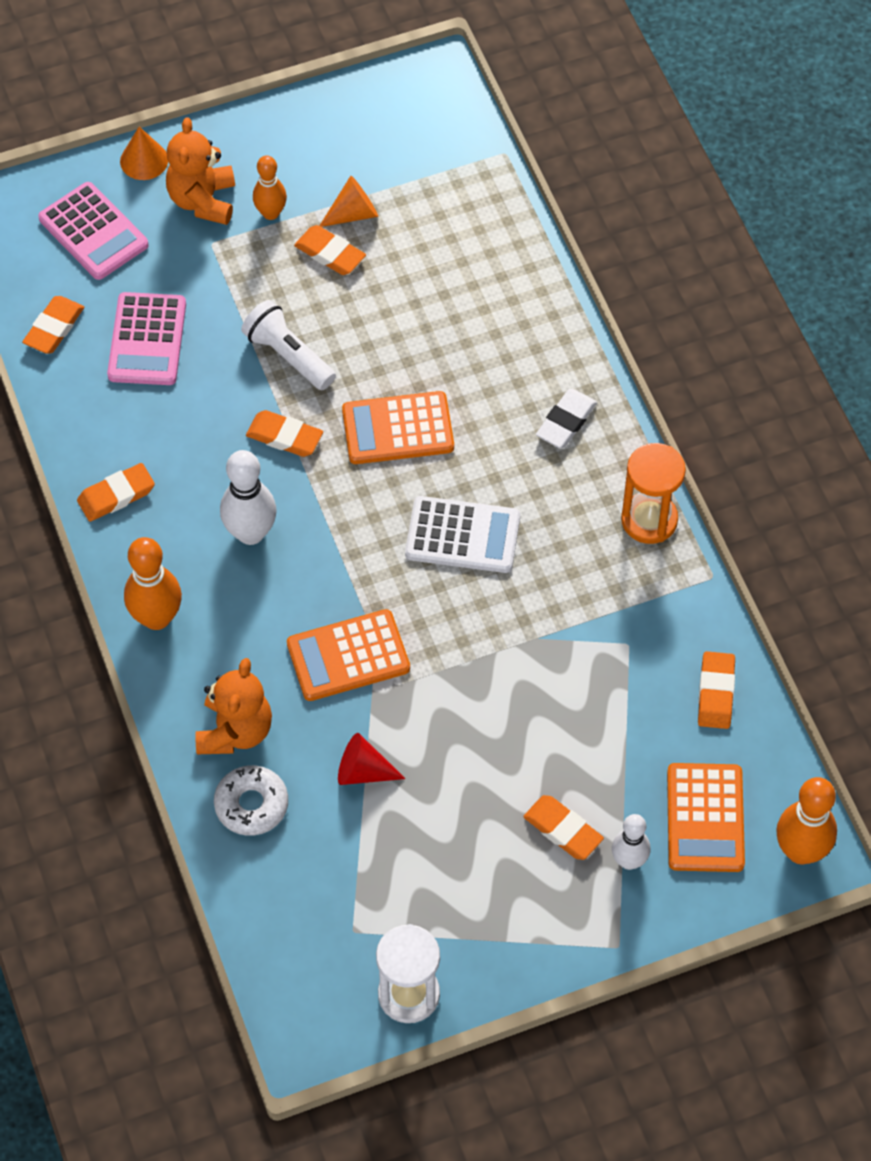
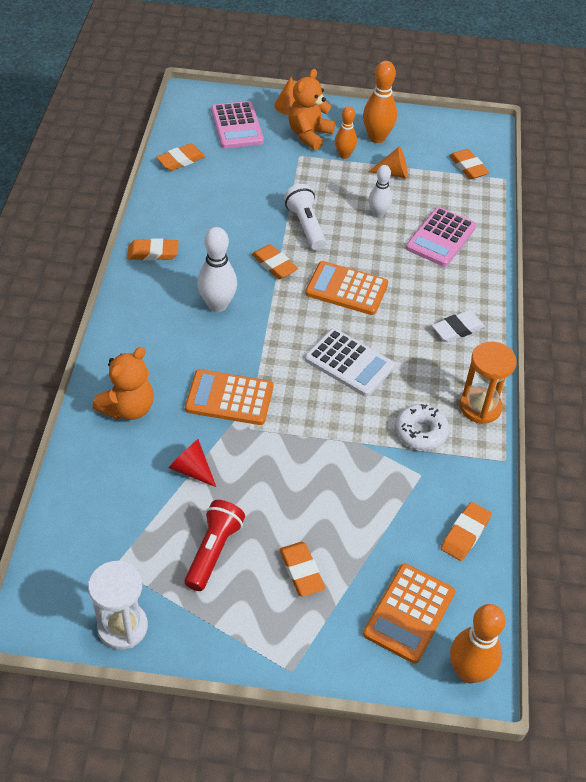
camera: 25 degrees right, 10 degrees down
(147, 340) = (228, 186): pink calculator -> pink calculator (440, 237)
(156, 618) = (128, 325): orange bowling pin -> orange bowling pin (377, 137)
(251, 805) = (106, 455): white donut -> white donut (421, 432)
(330, 253) = (365, 187): orange eraser -> orange eraser (468, 167)
(451, 857) = (213, 551): none -> red flashlight
(629, 861) = (336, 615): white bowling pin -> white bowling pin (378, 214)

